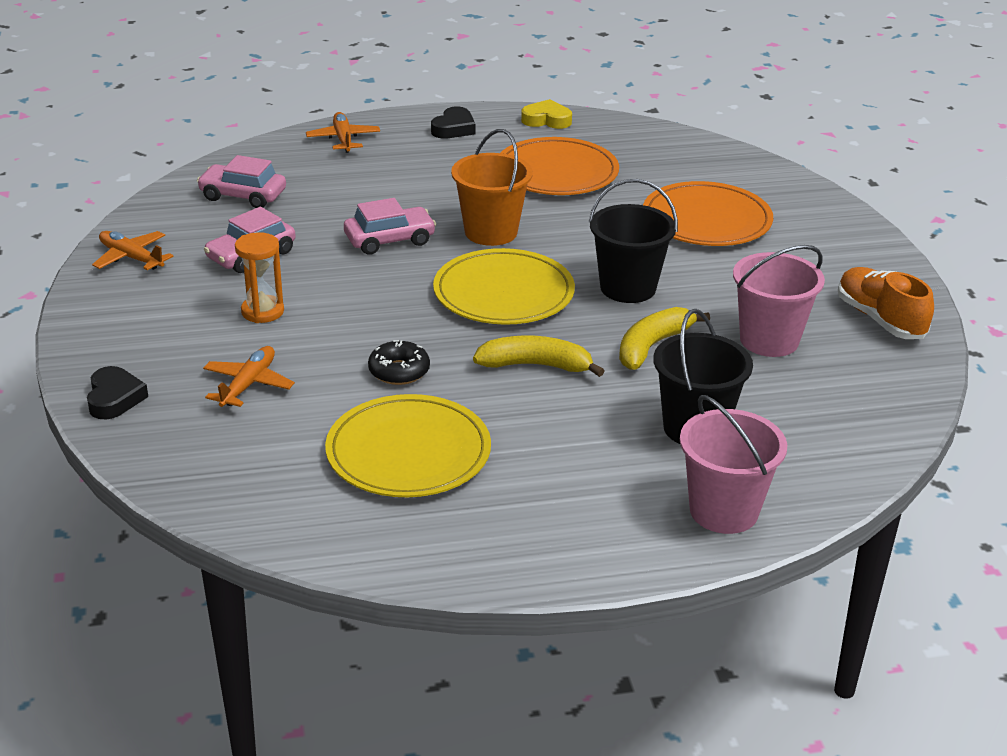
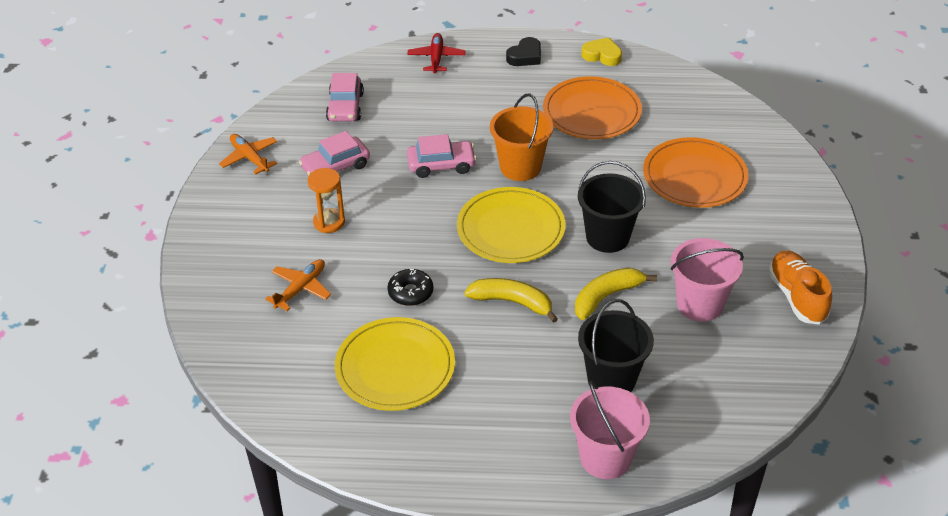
camera: 15 degrees right, 10 degrees up
(114, 398) = (206, 287): black heart -> none
(243, 196) = (345, 107): pink car -> pink car turned 120 degrees counterclockwise
(343, 139) = (436, 58): orange plane -> red plane

